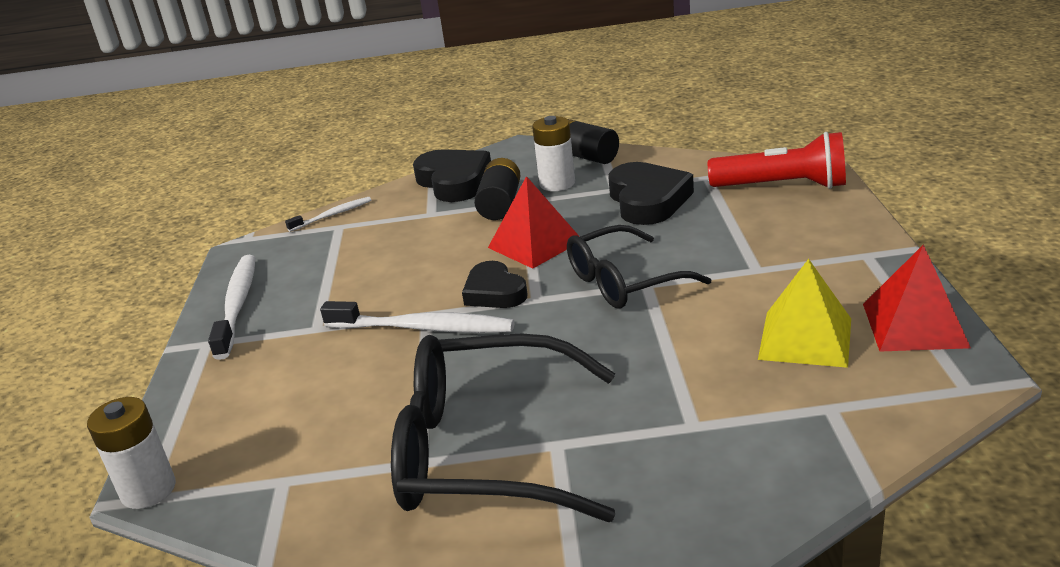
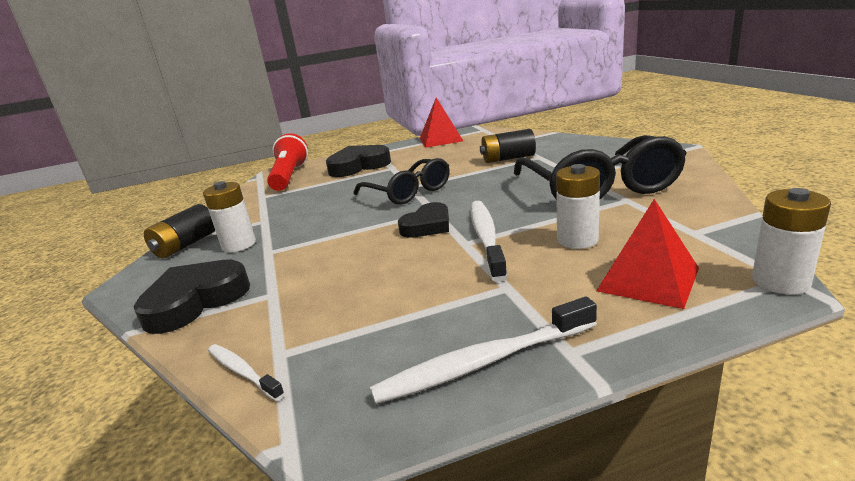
camera: 105 degrees left, 5 degrees down
(355, 388) = (577, 240): none -> white battery
(500, 204) = (269, 260): black battery -> black battery (508, 158)
(535, 244) = (351, 229): red pyramid -> red pyramid (648, 279)
(647, 200) = (291, 206): black heart -> black heart (358, 166)
(805, 338) = (458, 151): yellow pyramid -> none

